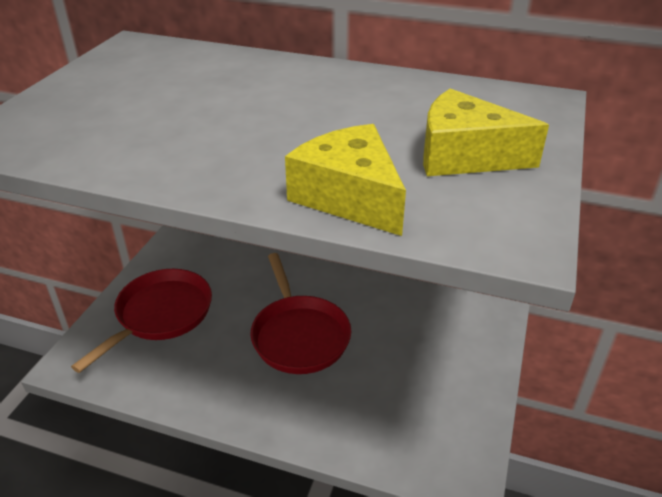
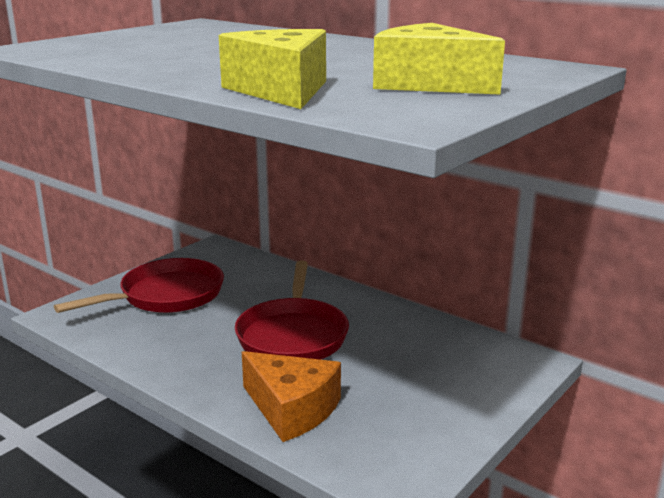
camera: 20 degrees right, 15 degrees down
(342, 420) = (292, 409): none -> orange cheese

